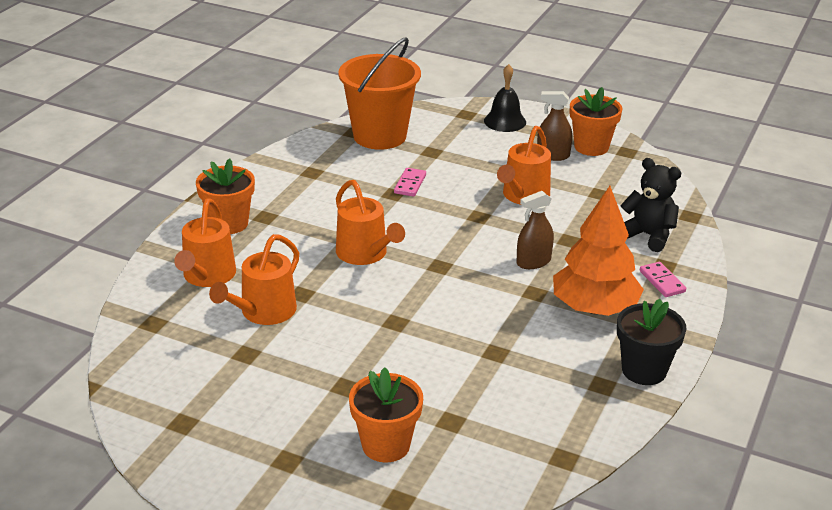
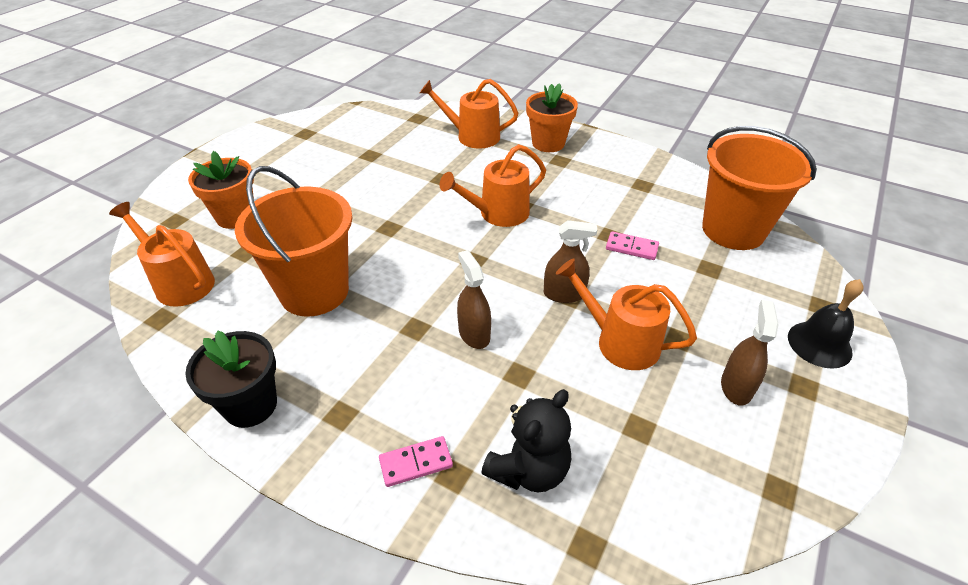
camera: 95 degrees right, 10 degrees up
(263, 312) = (420, 161): orange watering can -> orange watering can (180, 282)
(476, 219) = (564, 294): none -> brown spray bottle
(502, 358) = (314, 291): none -> orange bucket
(591, 147) = (779, 440): orange flower pot -> none
(594, 308) = (375, 378): orange tree -> none

